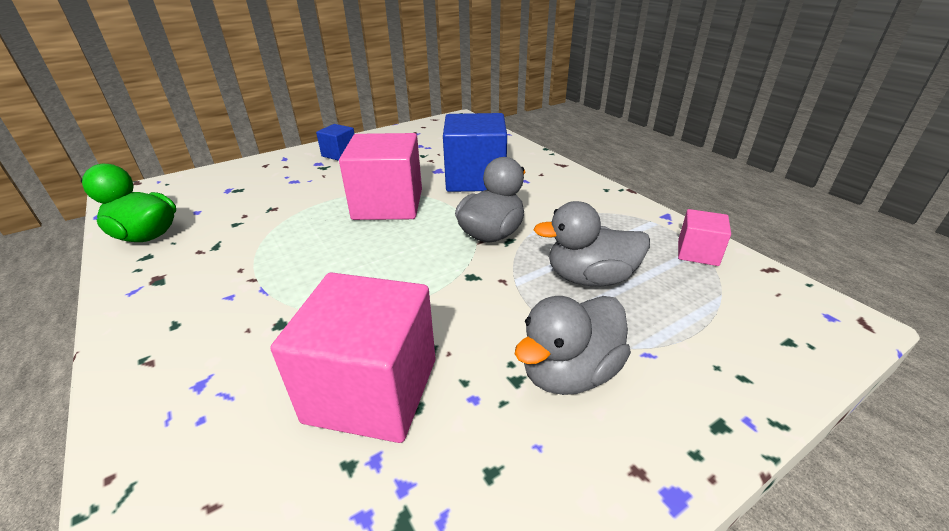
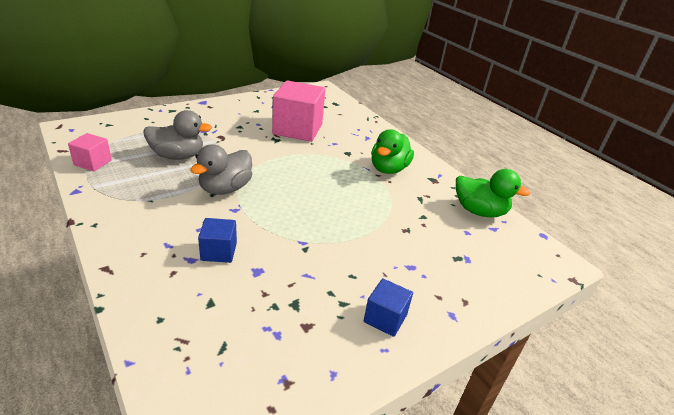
camera: 175 degrees right, 0 degrees up
(222, 293) = (388, 169): none -> green duck
(388, 204) = (306, 224): pink cube -> none
(475, 179) = (219, 251): blue cube -> blue cube, size x0.50
(569, 372) = (216, 126): grey duck -> none

